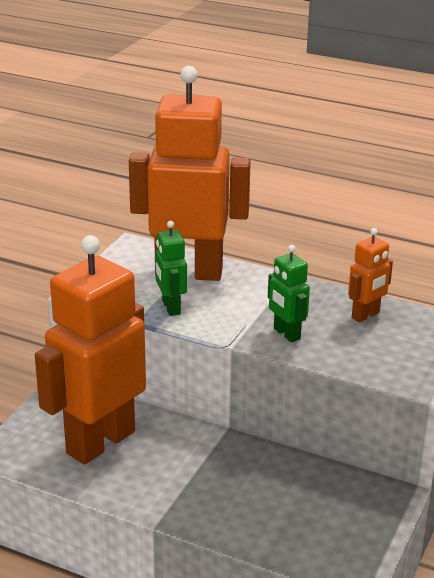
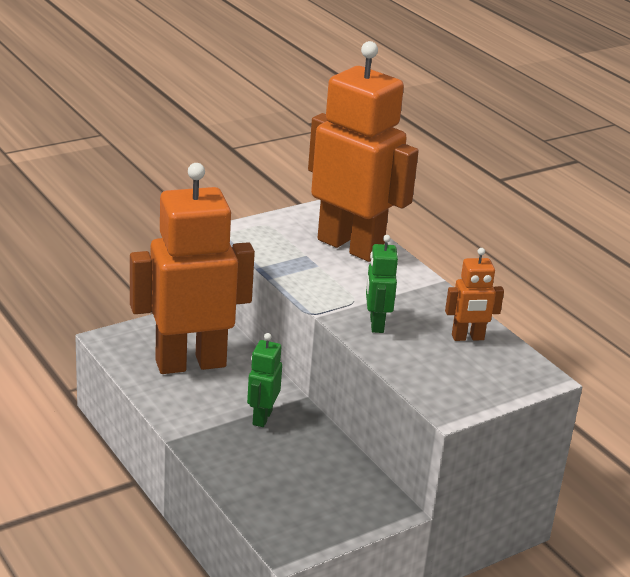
camera: 30 degrees right, 0 degrees up
(170, 308) = (301, 267): green robot -> green robot (262, 417)

